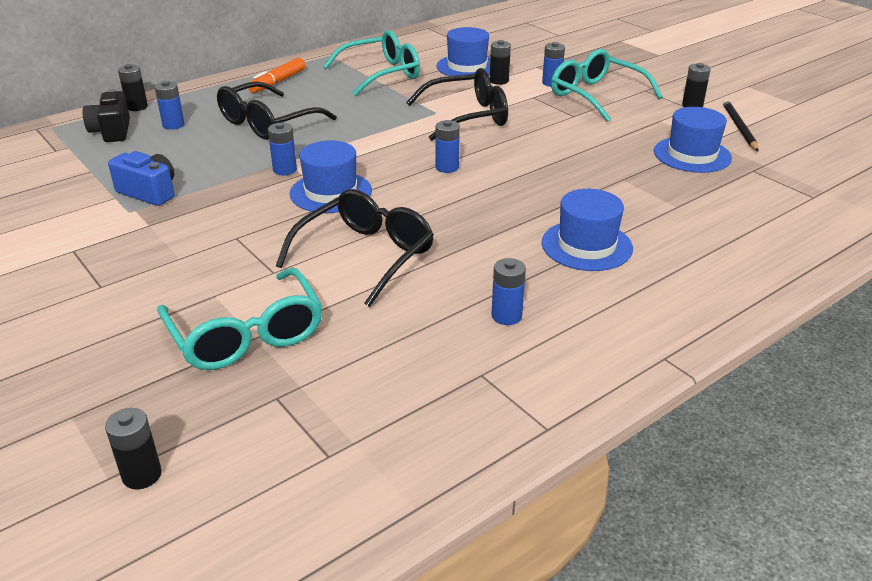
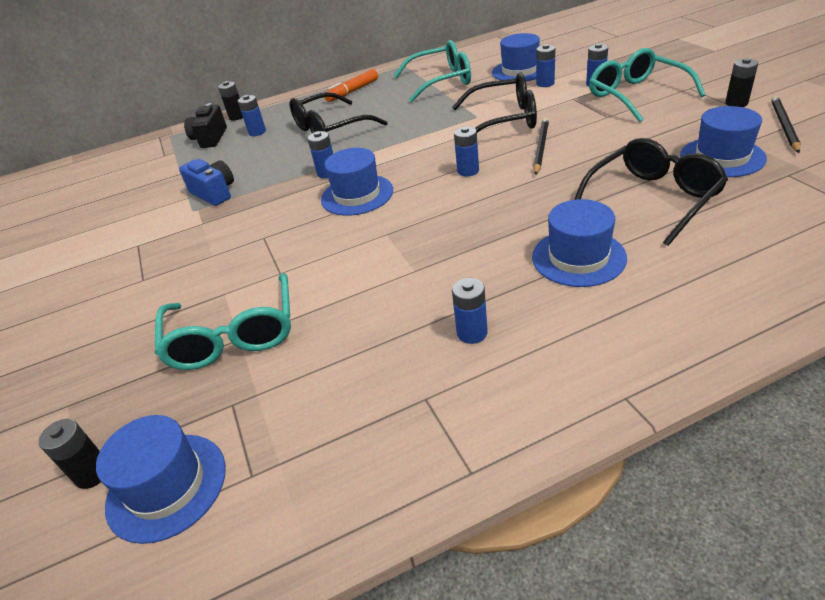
camera: 20 degrees right, 5 degrees up
(237, 475) = (166, 486): none -> blue hat
(365, 256) = (362, 260): black glasses -> black glasses (652, 199)
(499, 81) = (545, 83): black battery -> blue battery
(516, 145) = (541, 147): none -> black pencil

